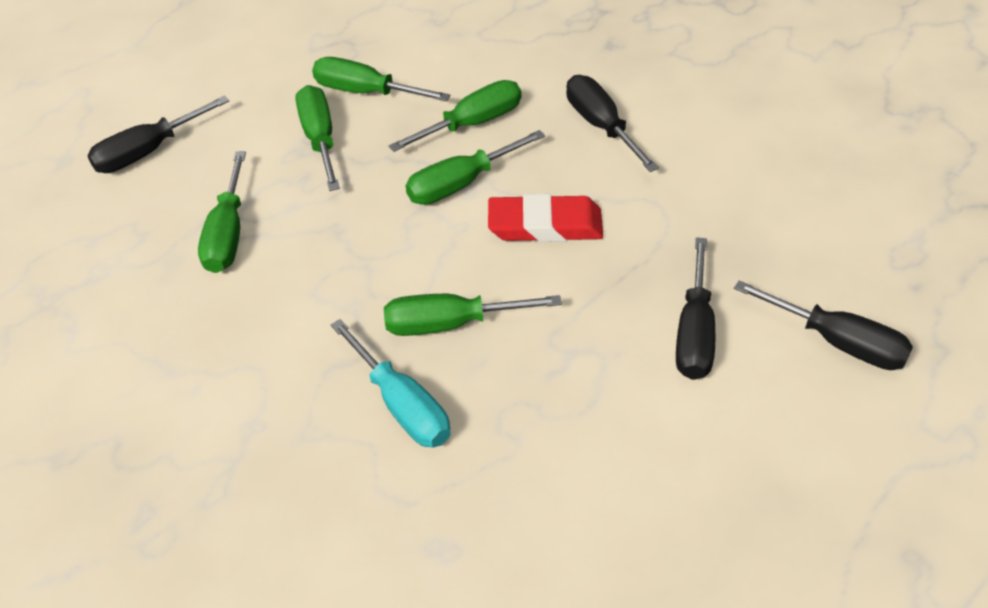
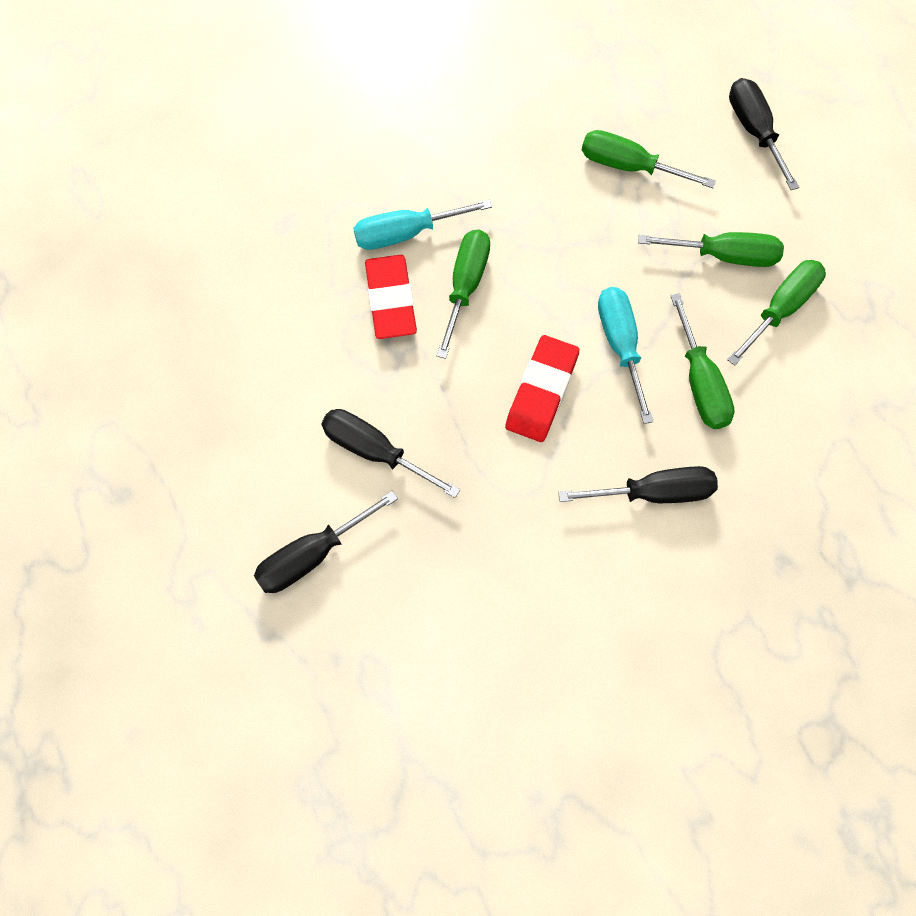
camera: 110 degrees right, 20 degrees up
(461, 184) = (620, 345): green screwdriver -> turquoise screwdriver
(502, 386) = (391, 300): none -> red eraser

